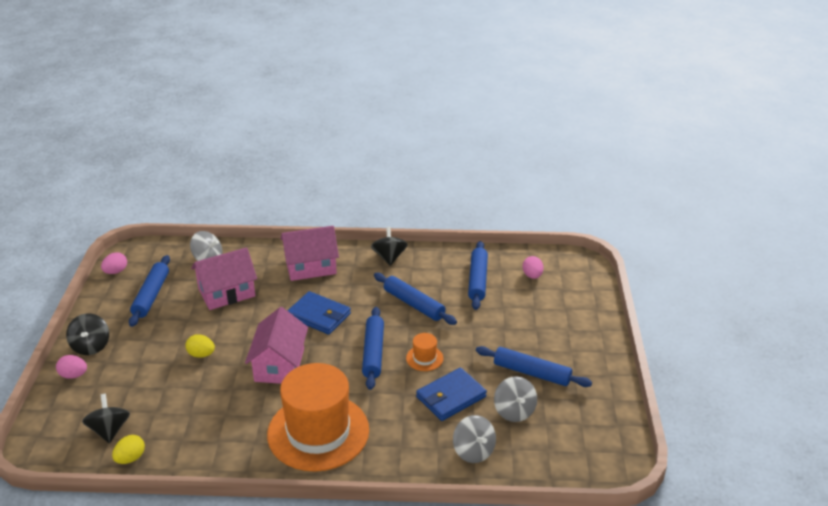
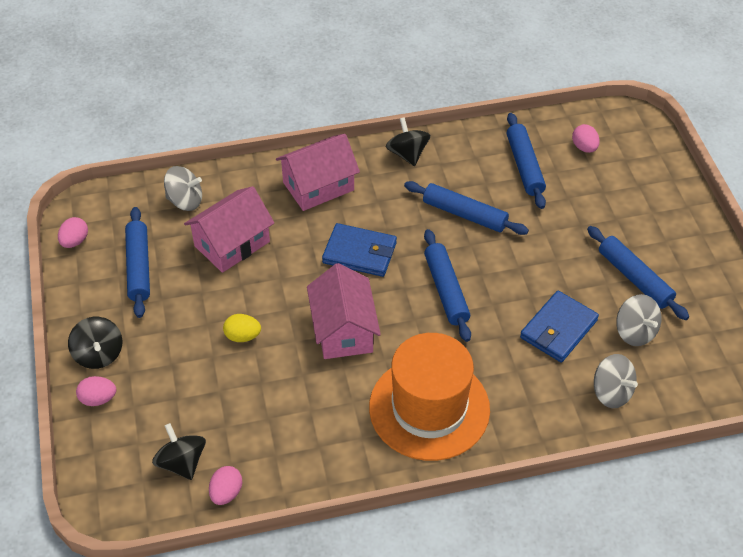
camera: 15 degrees left, 15 degrees up
(130, 458) = (226, 493): yellow egg -> pink egg
(424, 358) = (507, 285): orange hat -> none
(532, 373) = (634, 278): blue rolling pin -> blue rolling pin turned 45 degrees clockwise

